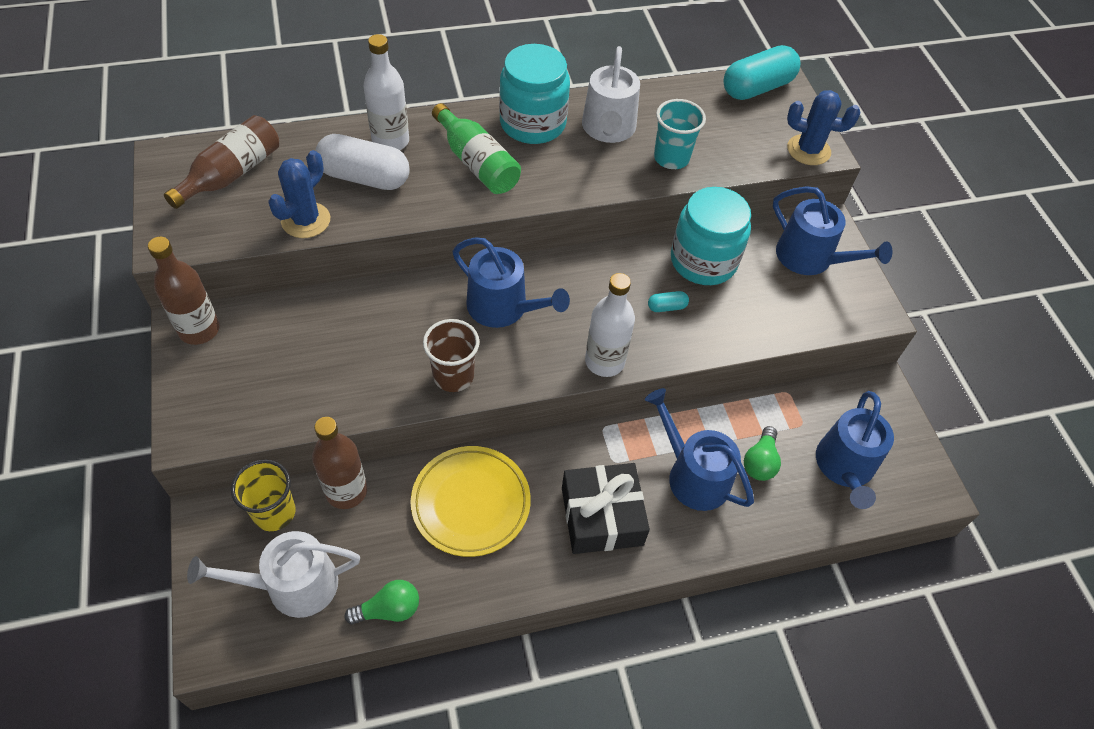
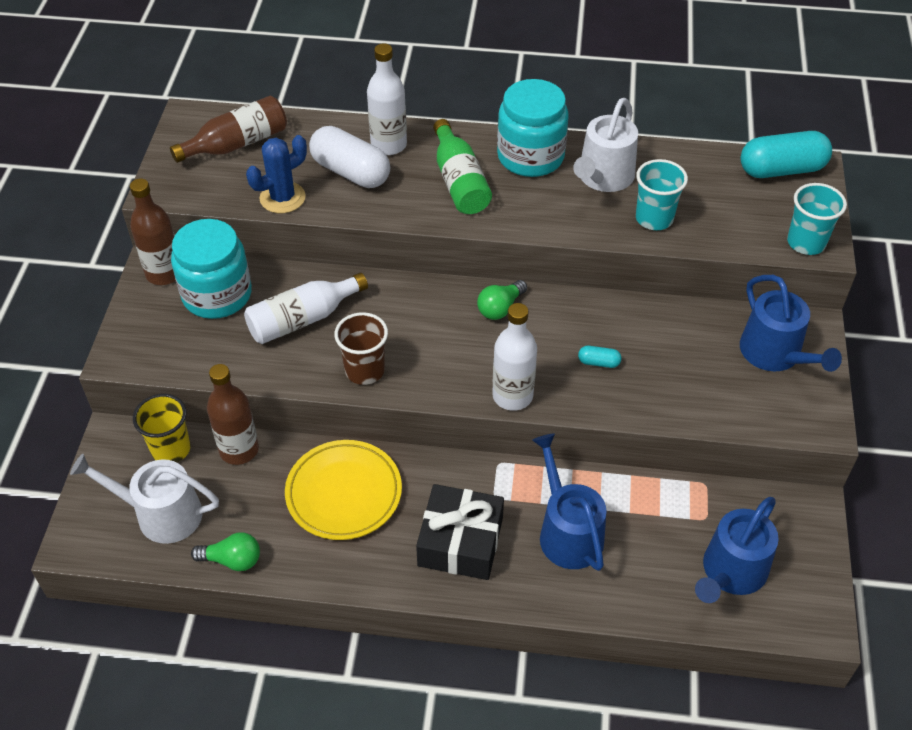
camera: 25 degrees right, 5 degrees down
(368, 340) = (303, 319): none -> white bottle
(503, 308) = (438, 322): blue watering can -> none
(703, 261) = (658, 329): turquoise jar -> turquoise jar (217, 295)
(760, 462) = (642, 540): green light bulb -> green light bulb (500, 308)
(808, 150) = (806, 243): blue cactus -> turquoise cup

